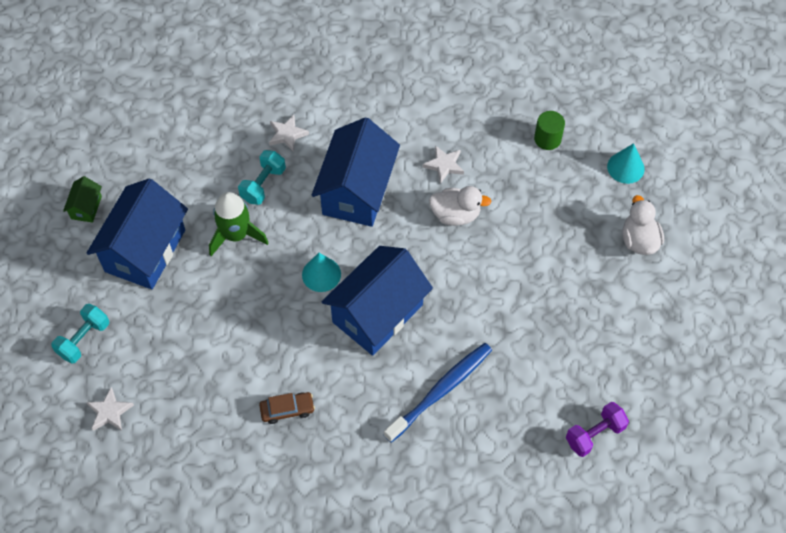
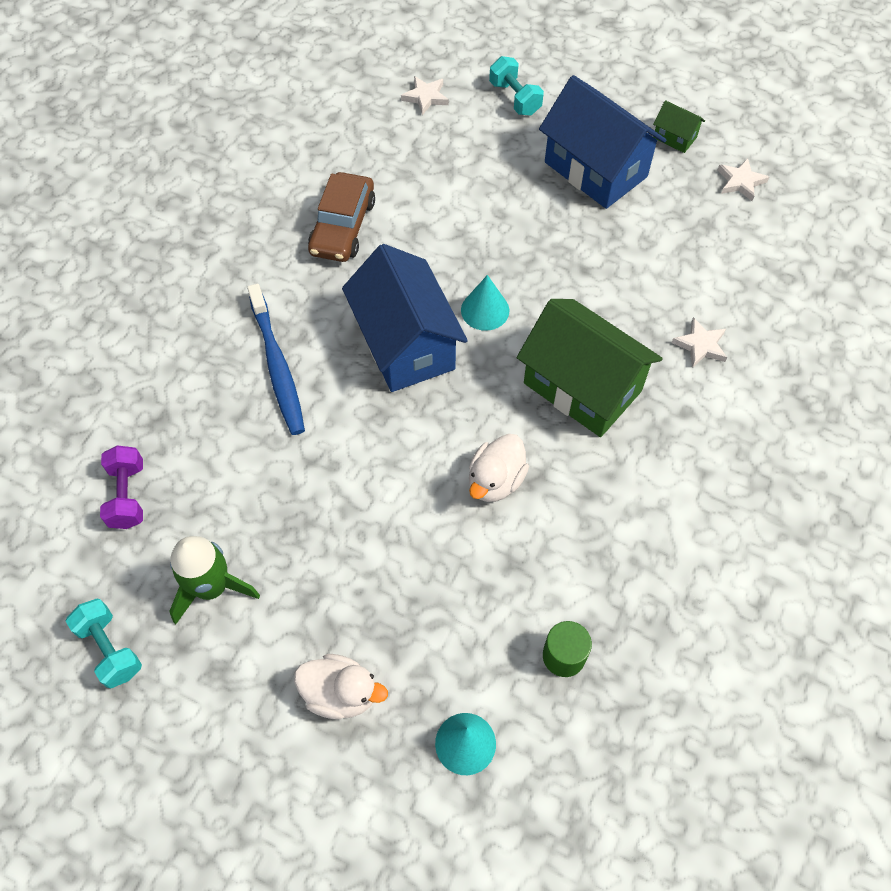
camera: 115 degrees right, 0 degrees up
(236, 235) = (577, 250): green rocket -> green rocket (212, 587)
(263, 184) = (635, 297): turquoise dumbbell -> turquoise dumbbell (110, 649)
(287, 410) = (342, 226): brown car -> brown car, size x1.74
(357, 191) = (582, 387): blue house -> green house
(444, 165) = (577, 500): white star -> white star (740, 182)

